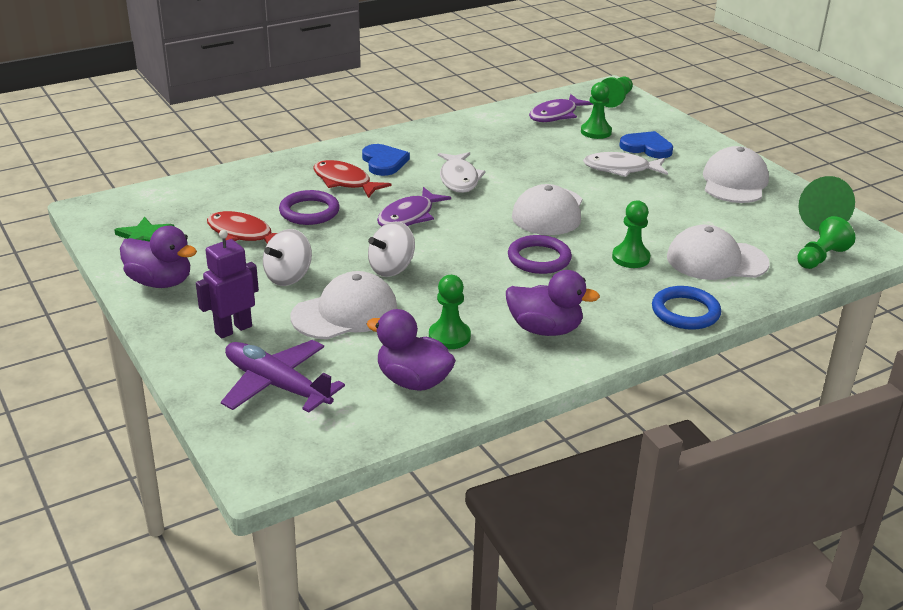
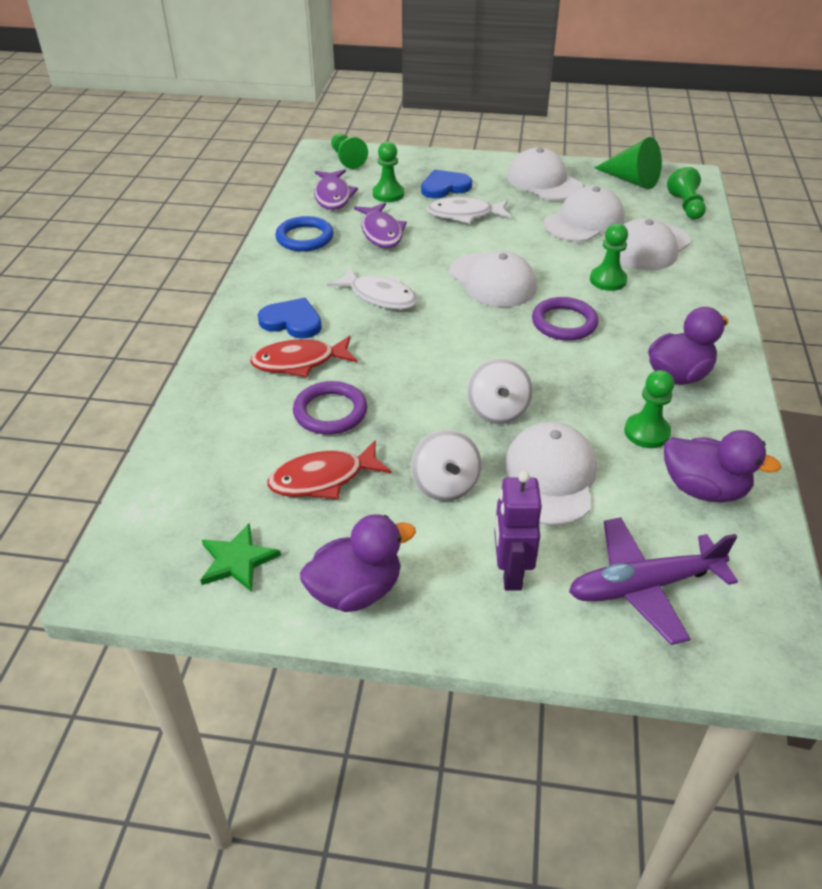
camera: 50 degrees left, 10 degrees up
(409, 216) = (414, 356): purple fish -> purple fish (381, 233)
(413, 381) = (703, 489): purple duck -> purple duck turned 135 degrees counterclockwise
(620, 169) = (464, 215): white fish -> white fish turned 45 degrees clockwise
(685, 312) = (710, 297): blue ring -> blue ring (304, 238)
(703, 219) = (584, 221): none -> white cap

